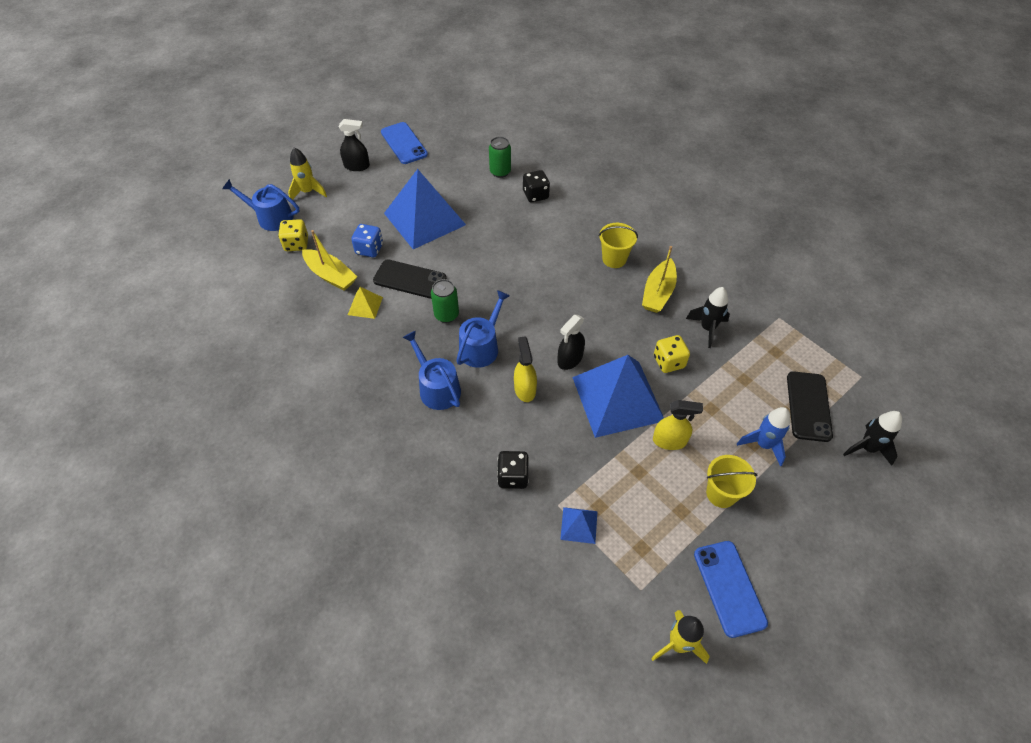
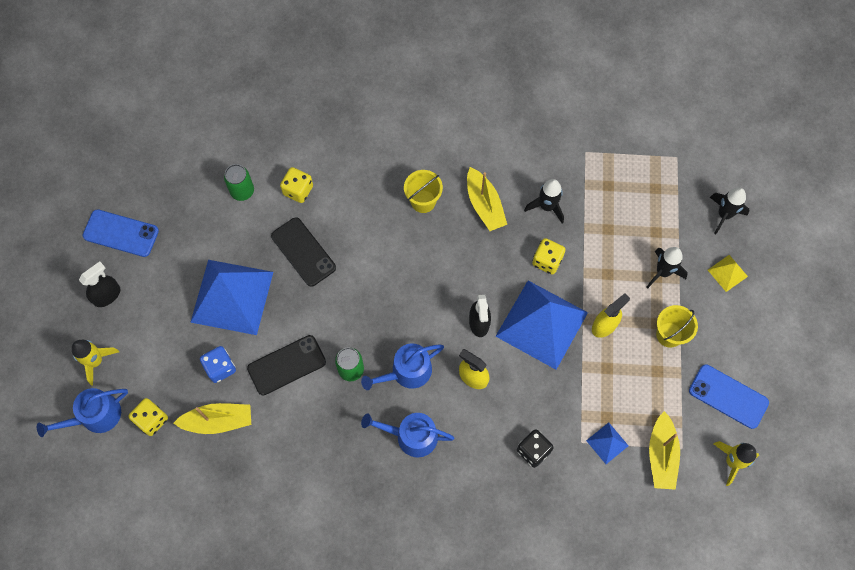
camera: 45 degrees left, 15 degrees up
(365, 306) = (279, 421): yellow pyramid -> yellow pyramid (727, 273)
(481, 347) = (406, 372): blue watering can -> blue watering can turned 105 degrees counterclockwise
(535, 195) = (298, 190): black dice -> yellow dice
(616, 577) = (661, 455): none -> yellow boat
(763, 444) = (662, 272): blue rocket -> black rocket
(808, 406) = (664, 214): black phone -> black phone (303, 252)

